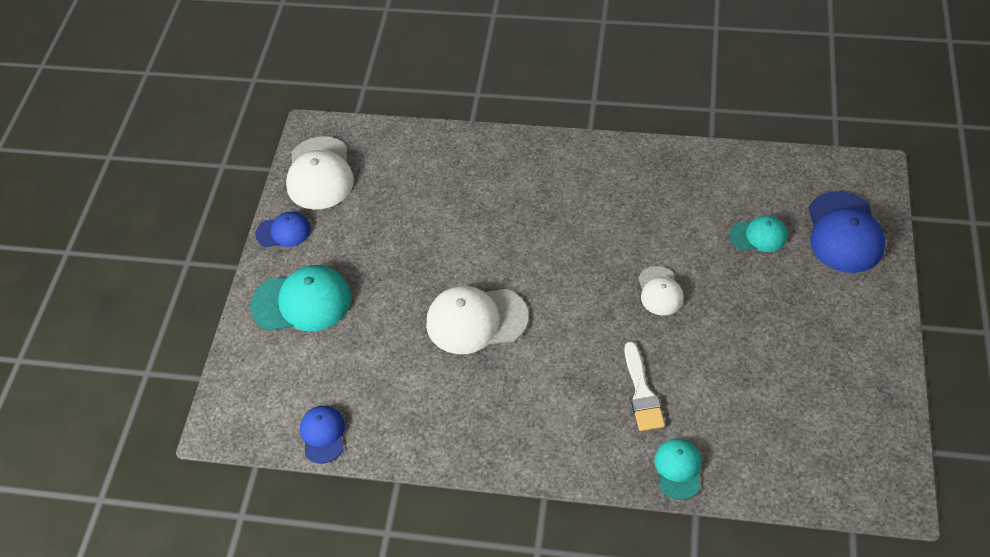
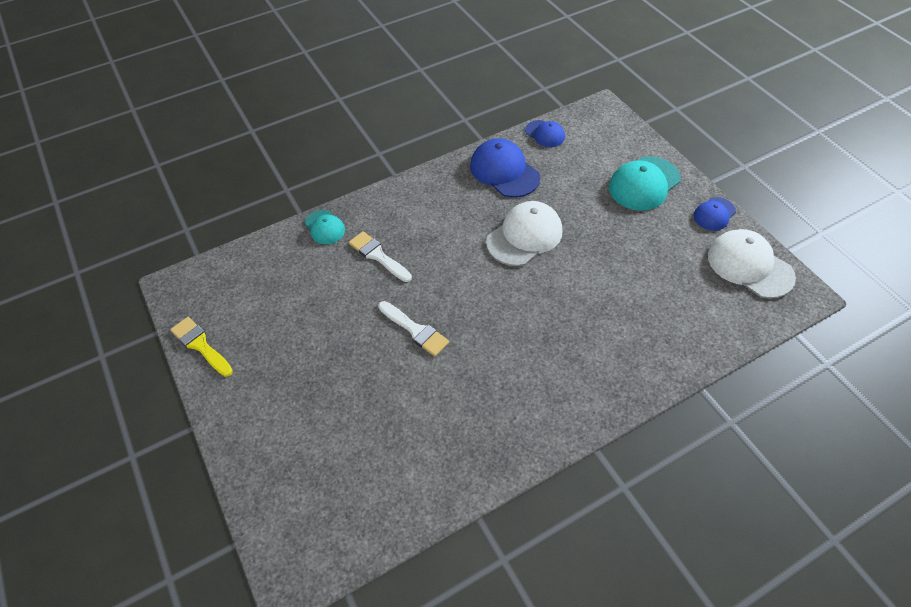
camera: 140 degrees right, 0 degrees up
(660, 291) = (415, 330): white cap -> white brush
(758, 236) = (367, 428): turquoise cap -> none
(844, 233) = (292, 480): blue cap -> blue cap (504, 171)
(886, 402) = (200, 345): none -> yellow brush

